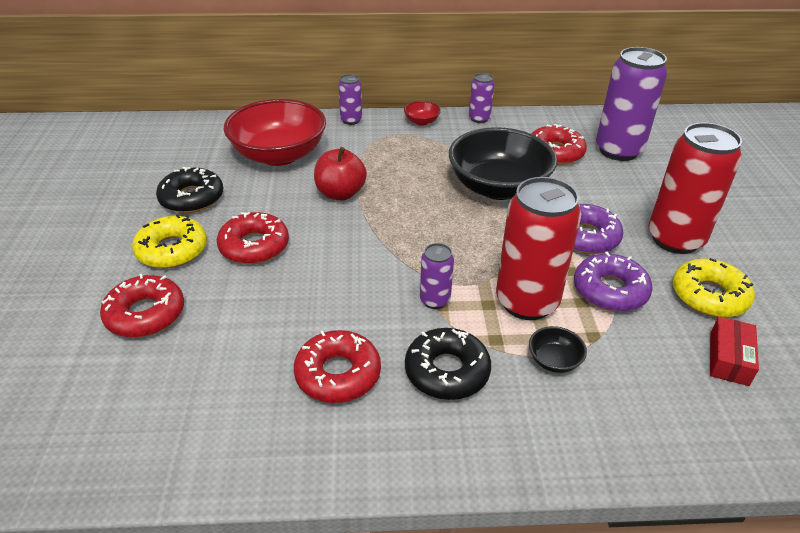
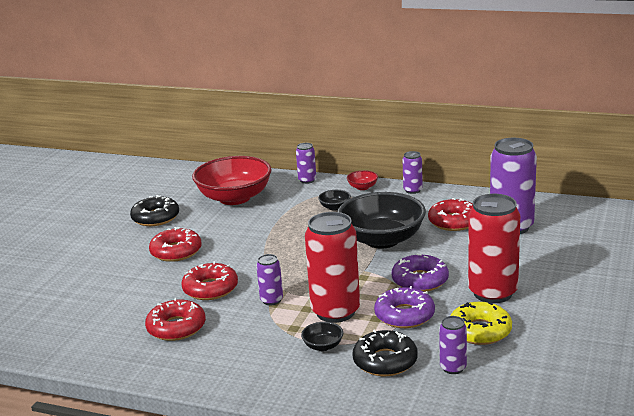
camera: 25 degrees right, 15 degrees down
(145, 314) = (84, 278): red donut -> red donut (210, 288)
(172, 250) = (123, 246): yellow donut -> none
(340, 193) = (259, 228): red apple -> none
(410, 152) = (335, 207): none -> black bowl
(447, 371) = (246, 338): black donut -> black donut (385, 361)
(729, 358) = (453, 368): red box -> purple can

